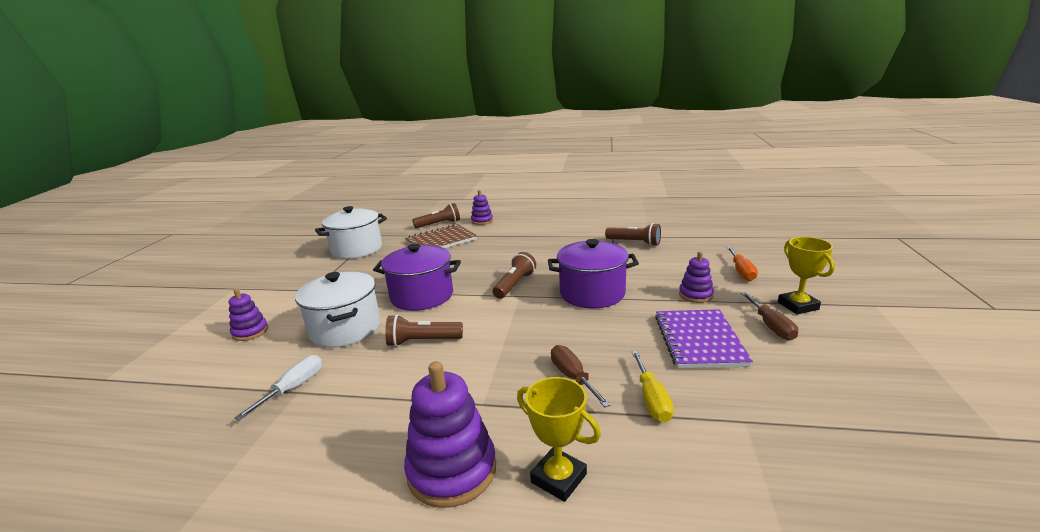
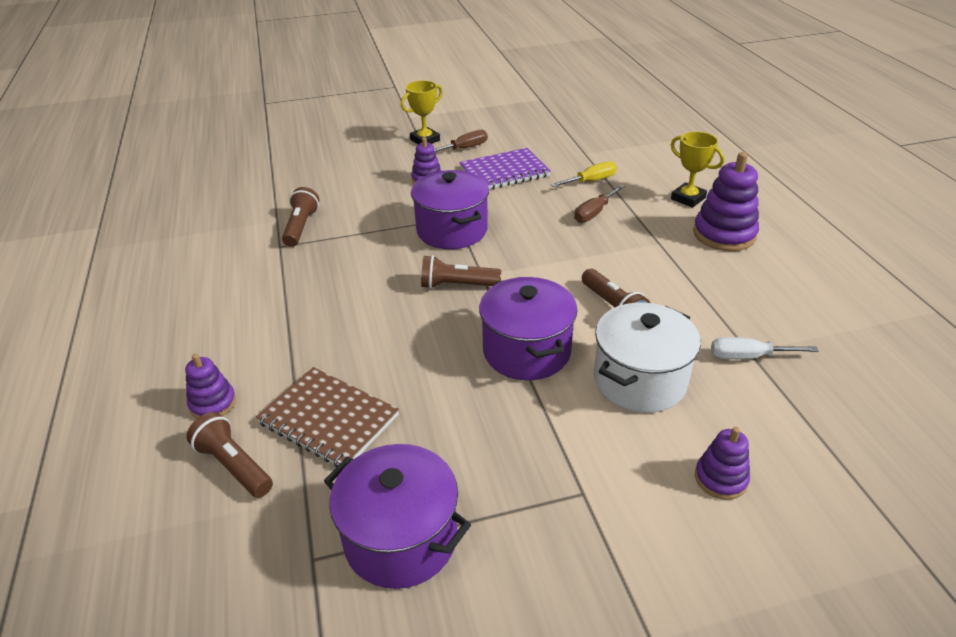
camera: 115 degrees left, 15 degrees up
(357, 249) = (401, 539): white pot -> purple pot
(558, 478) = (688, 198): yellow trophy -> yellow trophy turned 60 degrees counterclockwise
(741, 271) = (366, 163): orange screwdriver -> none

